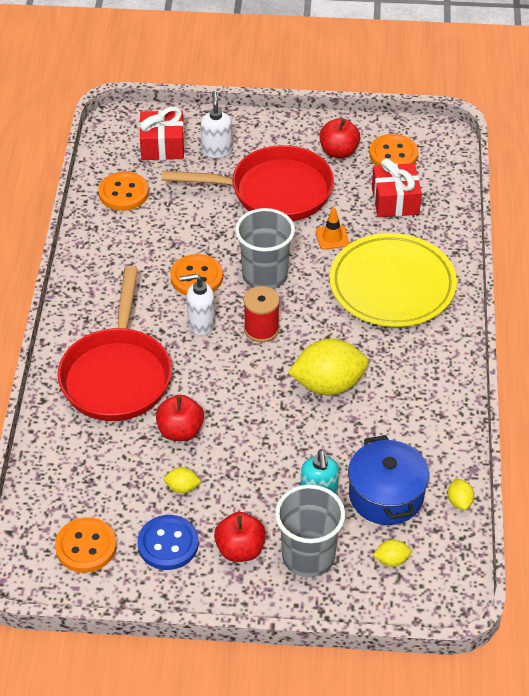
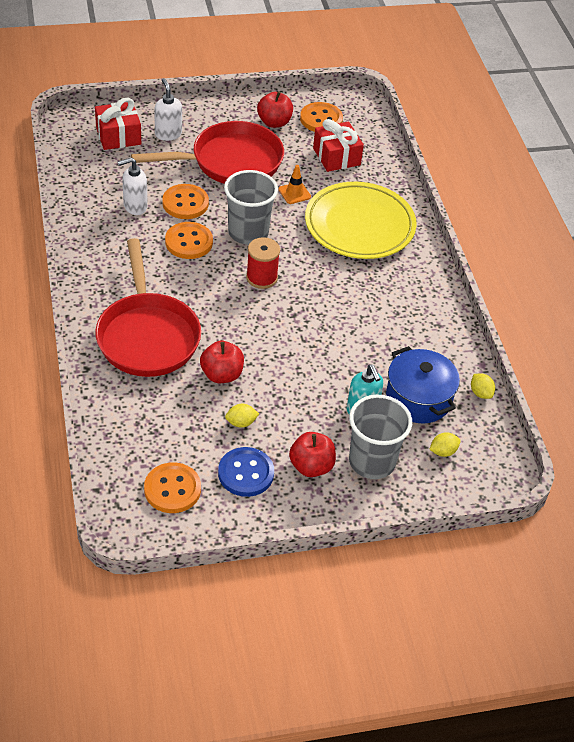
camera: 20 degrees left, 0 degrees up
(123, 193) = (97, 180): orange button -> orange button (185, 203)
(201, 324) = (207, 281): white soap dispenser -> white soap dispenser (135, 206)
(328, 384) = (336, 315): yellow lemon -> none

